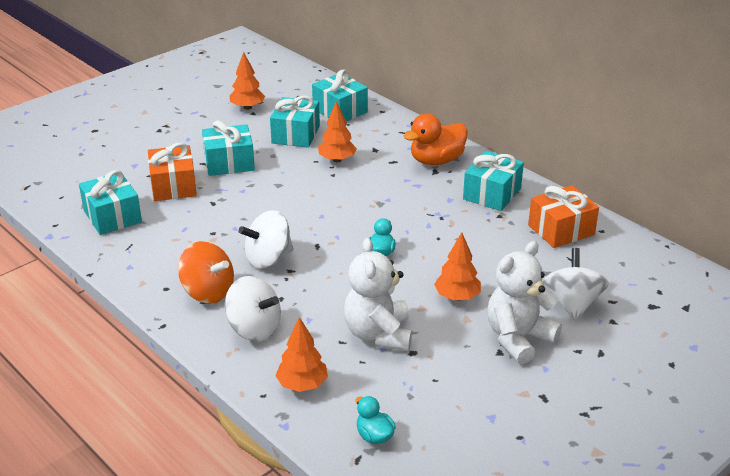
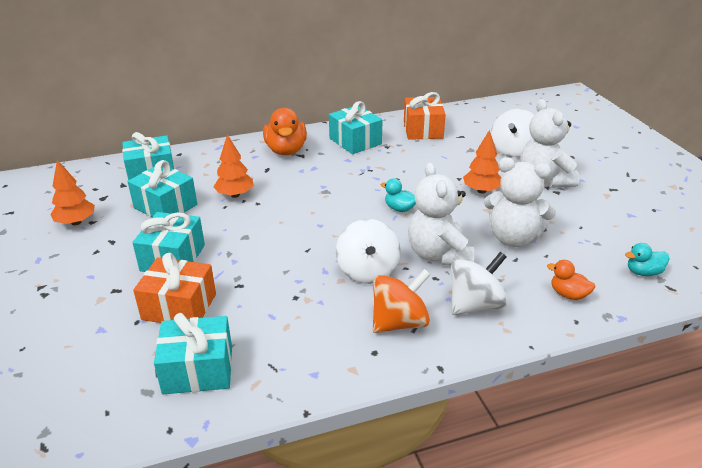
camera: 65 degrees left, 0 degrees up
(302, 385) = (568, 294): orange tree -> orange duck
(318, 292) = (438, 254): none -> white teddy bear
(572, 304) = (513, 150): white spinning top -> white spinning top turned 90 degrees counterclockwise

